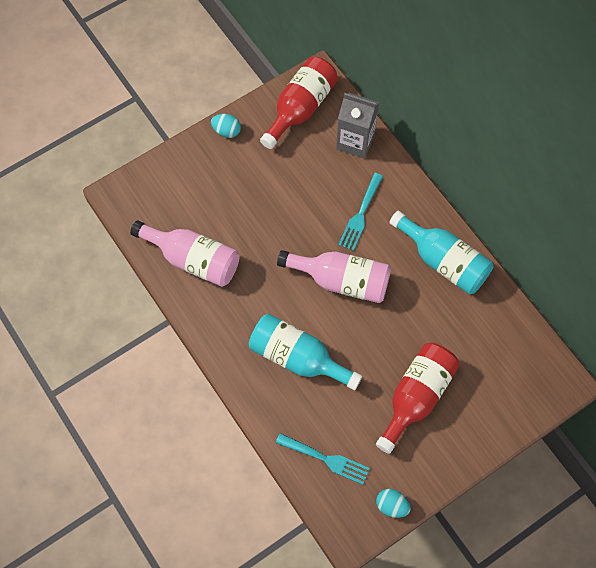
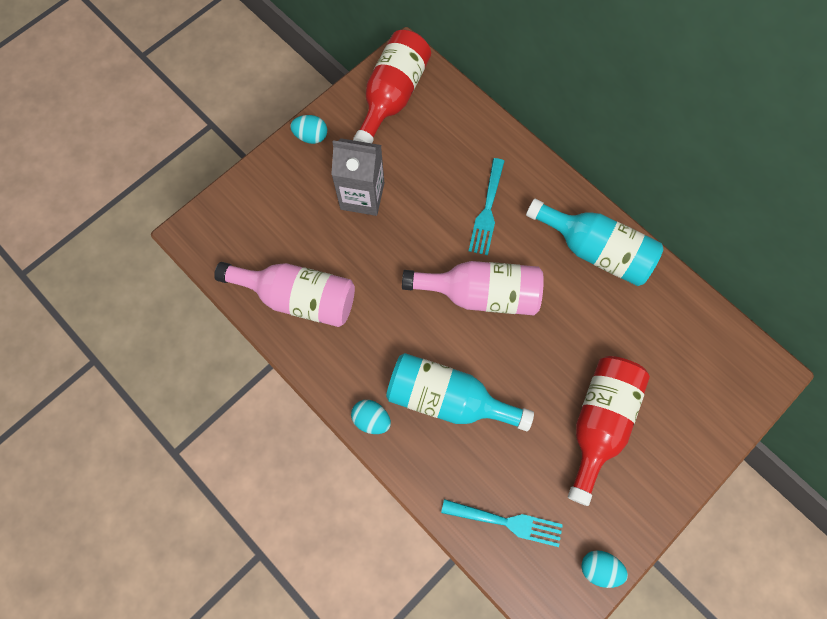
camera: 10 degrees left, 5 degrees up
(234, 363) = (371, 419): none -> turquoise egg
(355, 141) = (463, 125): grey carton -> grey carton (362, 196)

